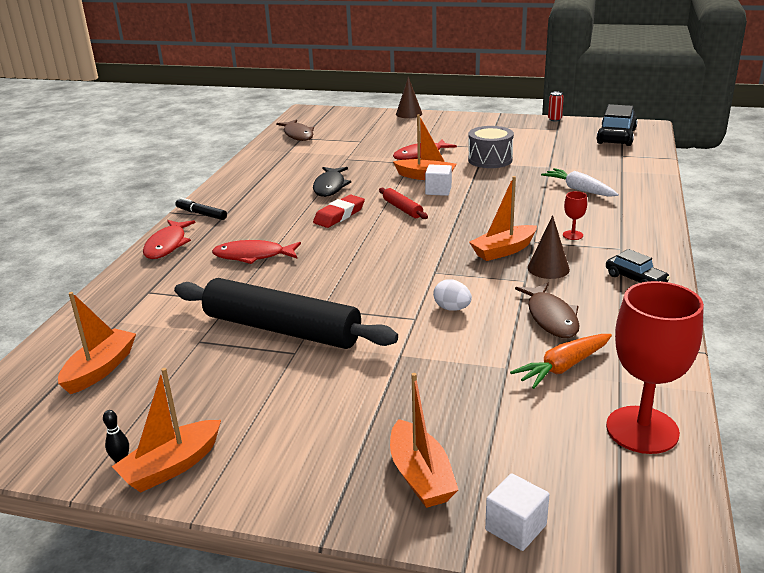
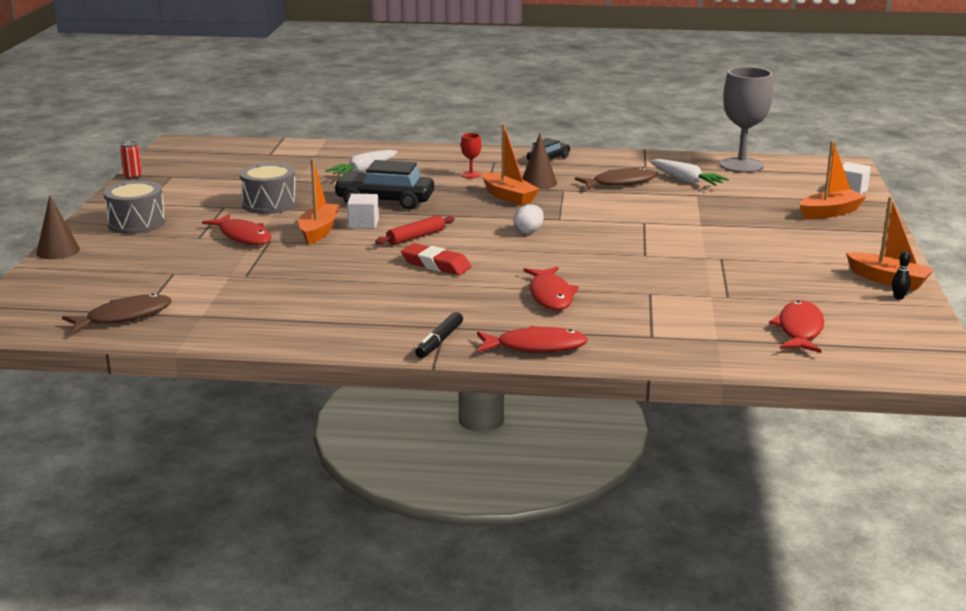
camera: 100 degrees left, 5 degrees down
(100, 369) = (799, 330): orange boat -> red fish
(281, 329) = (689, 266): black rolling pin -> none
(330, 186) = (347, 276): black fish -> none
(452, 308) = (621, 211): white egg -> white egg (528, 231)
(454, 127) = (136, 223): none -> grey drum
(563, 367) = (686, 180): orange carrot -> white carrot
(616, 136) = (209, 154): black car -> black car (385, 201)
(642, 430) = (741, 165): red goblet -> grey goblet

